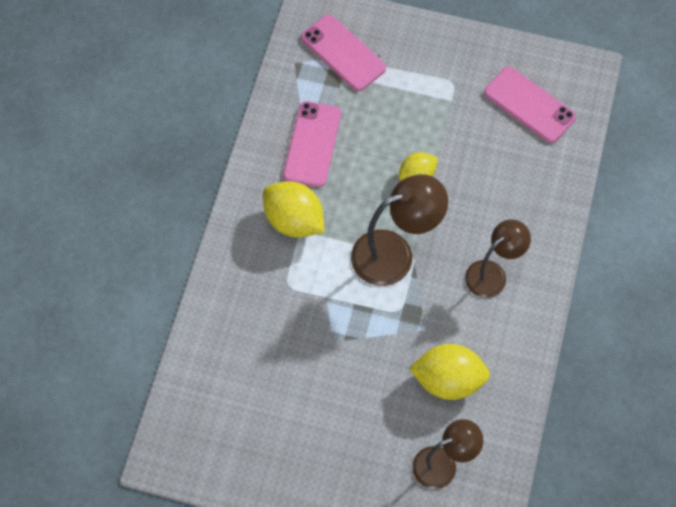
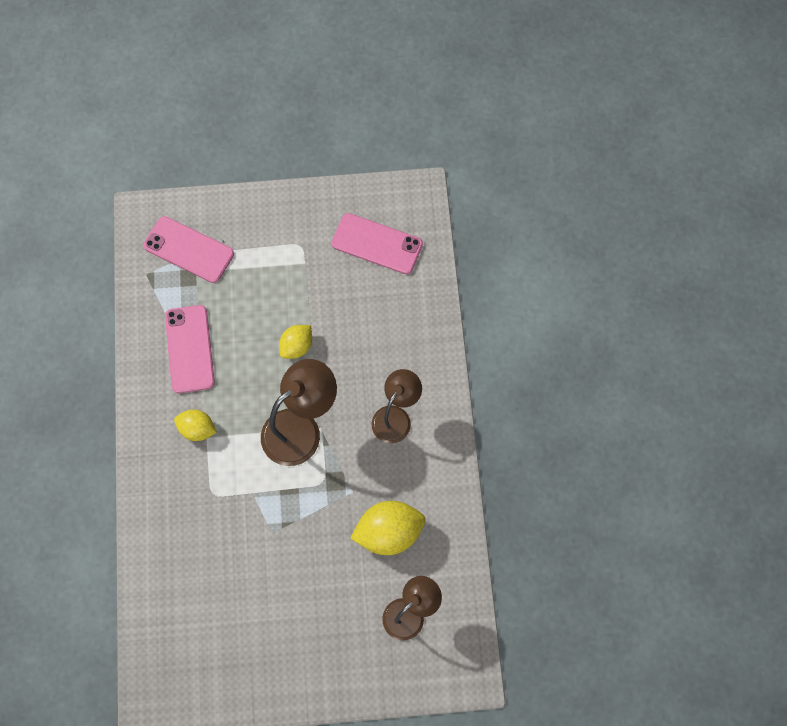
camera: 20 degrees left, 5 degrees up
(294, 220) = (197, 429): yellow lemon -> yellow lemon, size x0.61

